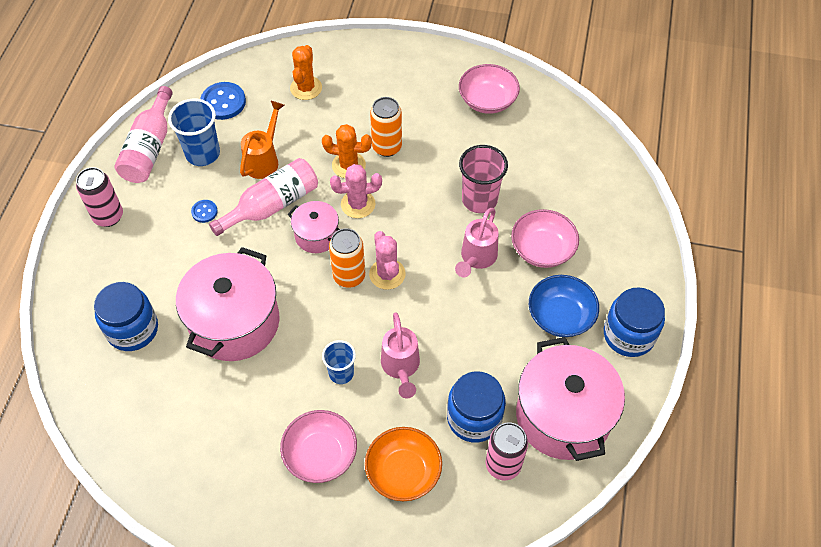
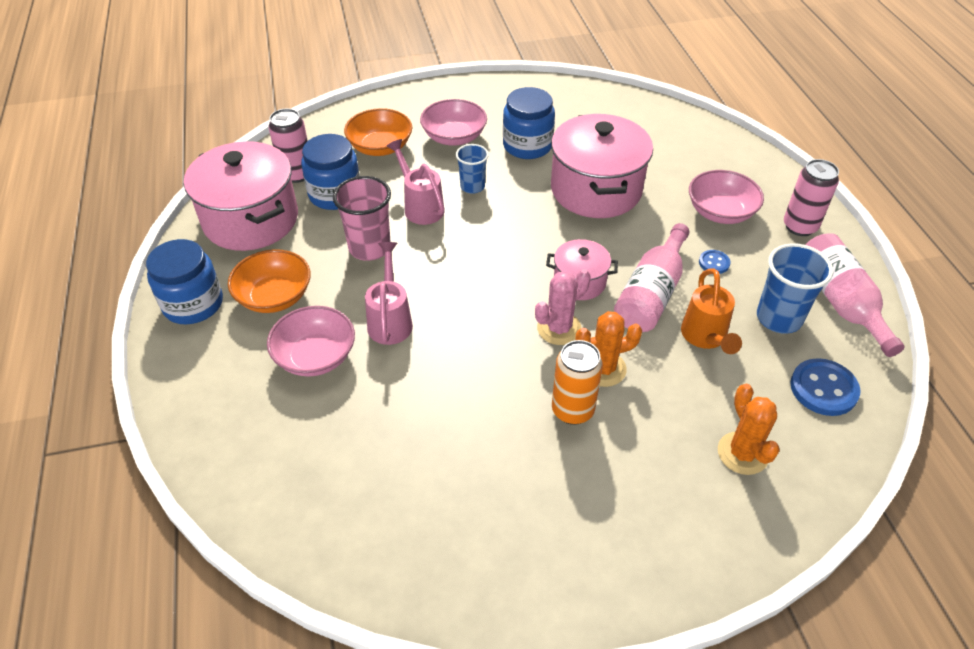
camera: 155 degrees right, 10 degrees down
(132, 329) = (677, 158): blue jar -> blue jar (527, 145)
(349, 276) = (518, 258): orange can -> none
(387, 274) = (480, 273): pink cactus -> none
(479, 200) = (416, 386): pink cup -> pink cup (369, 248)
(487, 100) = (473, 544): pink bowl -> pink bowl (720, 212)
(560, 316) = (274, 296): blue bowl -> orange bowl

